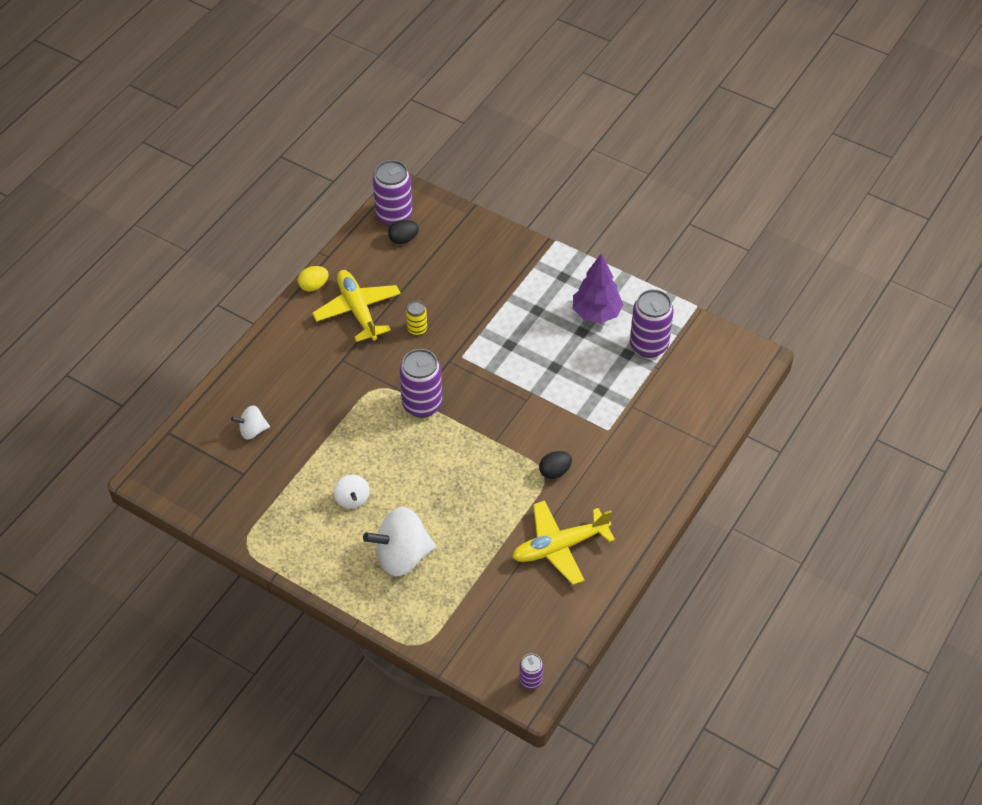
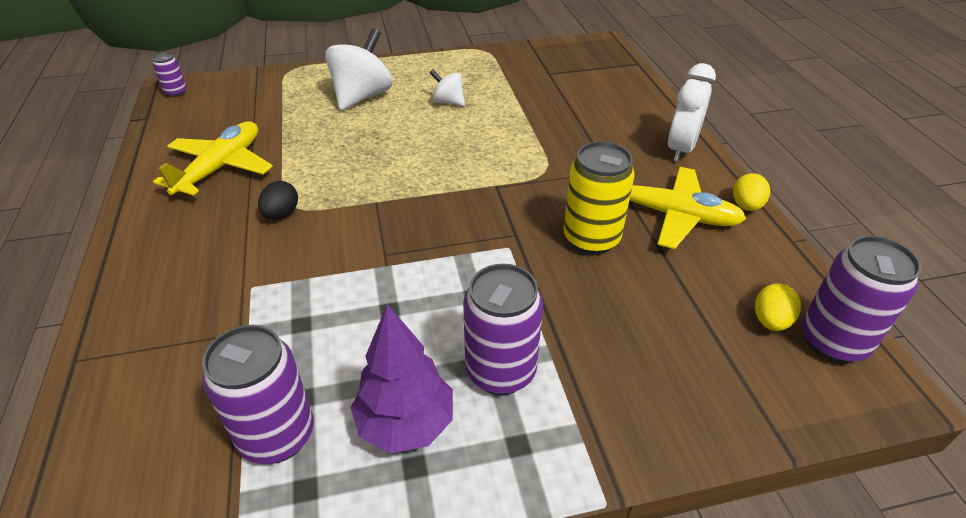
camera: 135 degrees right, 10 degrees down
(252, 430) = (587, 93): white spinning top -> none
(279, 342) = (681, 149): none -> white clock
(403, 239) = (770, 321): black egg -> yellow egg
(417, 329) = (591, 239): yellow can -> yellow can, size x1.94
(422, 405) = (485, 184): purple can -> purple can (500, 371)

